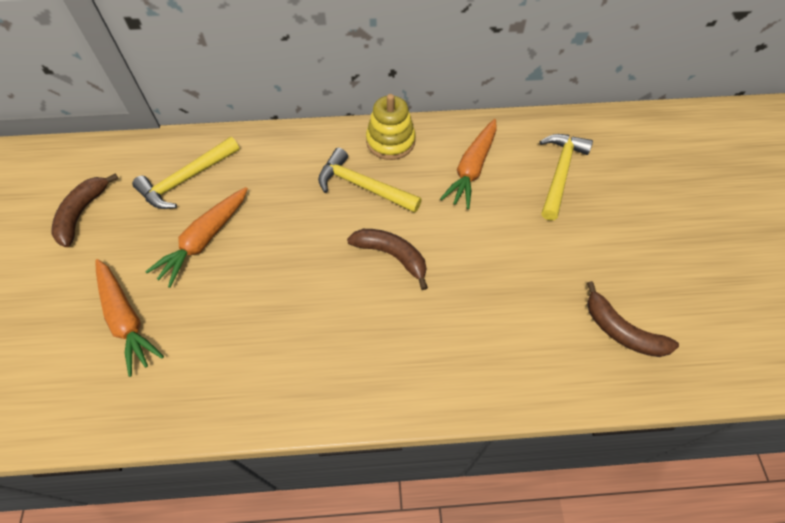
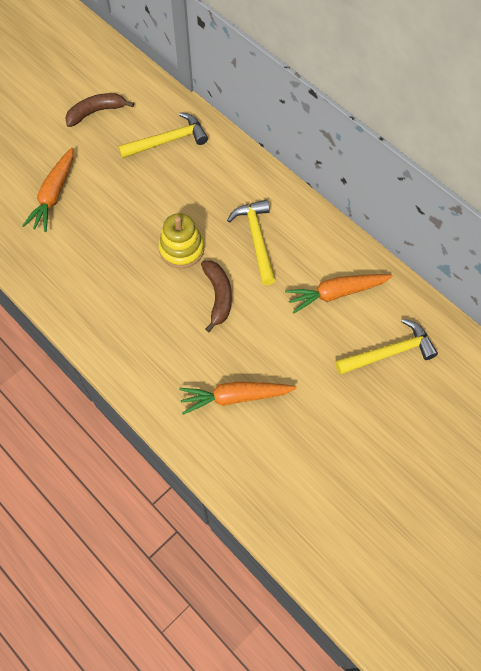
camera: 50 degrees right, 5 degrees up
(186, 179) = (168, 140): yellow hammer -> yellow hammer turned 150 degrees clockwise
(204, 240) = (135, 187): orange carrot -> orange carrot (235, 397)
(390, 141) = (310, 226): yellow stacking toy -> yellow stacking toy (181, 249)
(621, 331) = (285, 472): brown banana -> none

